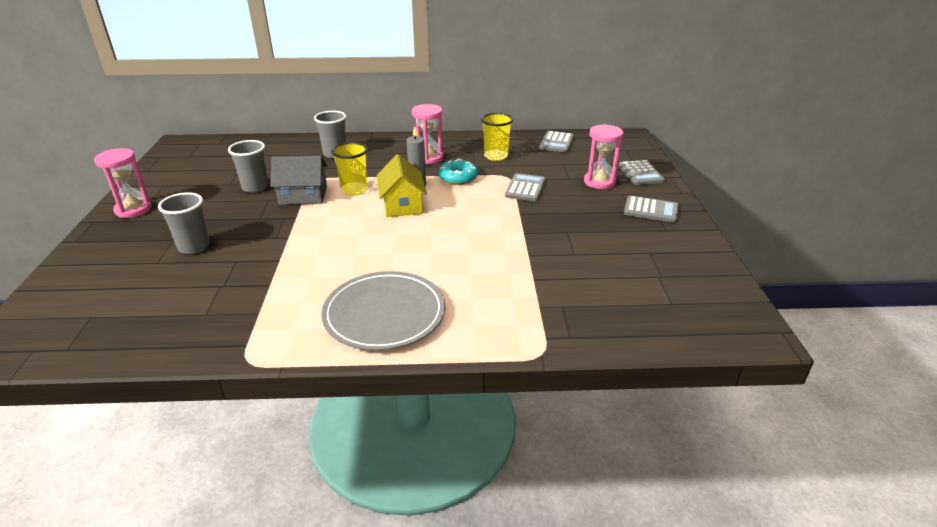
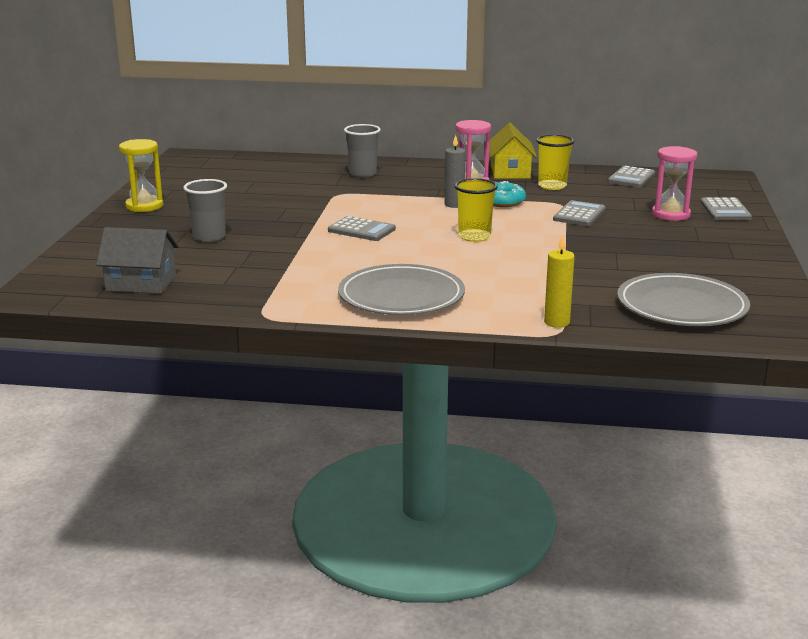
camera: 10 degrees right, 10 degrees down
(133, 209) = (144, 206): pink hourglass -> yellow hourglass
(255, 187) = (272, 196): grey cup -> none
(303, 196) = (324, 206): grey house -> grey house (141, 283)
(354, 190) = (381, 205): yellow cup -> yellow cup (474, 237)
(402, 204) = (433, 219): yellow house -> yellow house (510, 172)
(538, 337) = (557, 322): none -> yellow candle
(644, 300) = (682, 306): none -> grey plate
(651, 210) = (722, 241): grey calculator -> grey calculator (361, 230)

